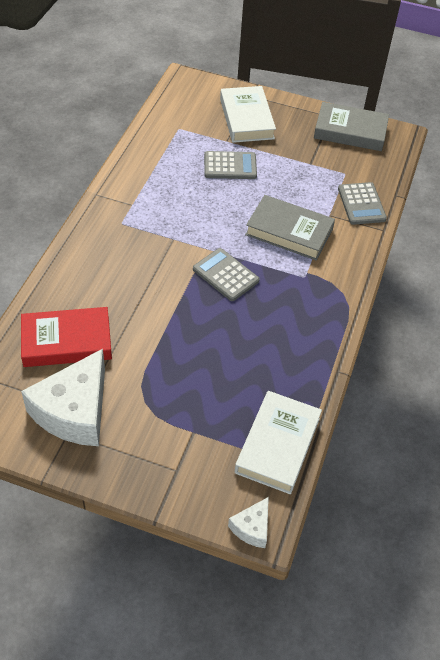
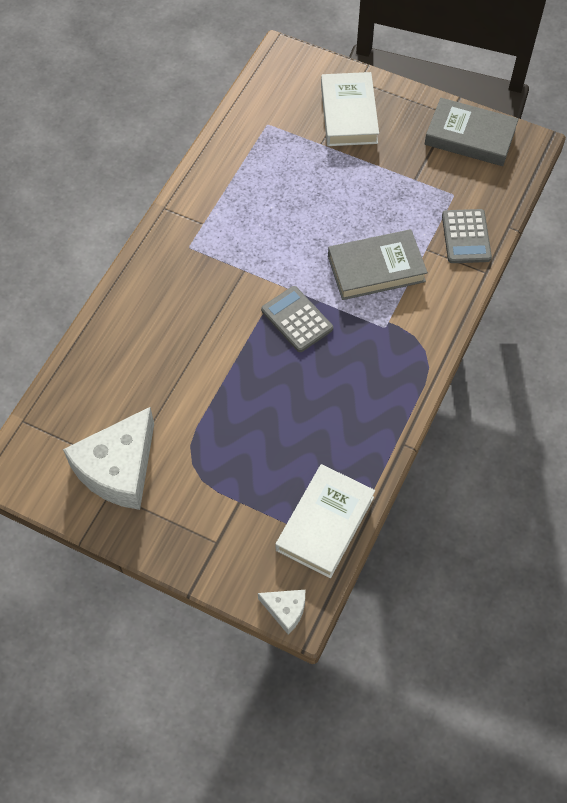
camera: 10 degrees right, 10 degrees up
(67, 341) = (117, 388): red book -> none
(230, 166) = (320, 178): grey calculator -> none
(252, 528) = (285, 610): white cheese -> white cheese turned 105 degrees counterclockwise
(289, 232) = (376, 269): grey book -> grey book turned 45 degrees counterclockwise

